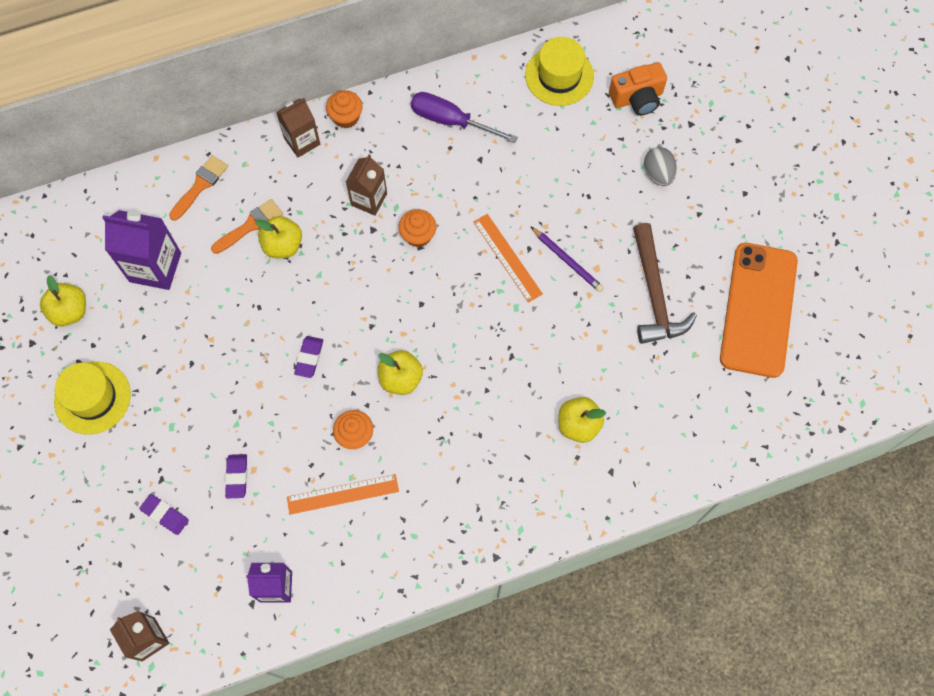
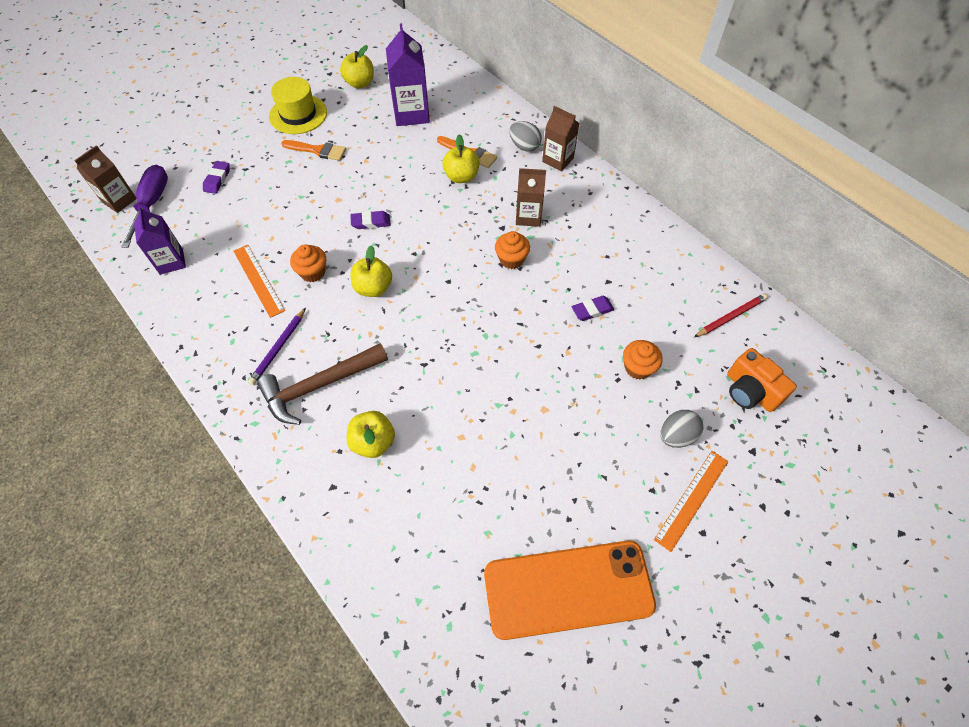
camera: 70 degrees right, 10 degrees down
(200, 185) = (489, 116): orange brush -> orange brush (318, 150)
(237, 477) = (257, 210): purple eraser -> purple eraser (592, 310)
(266, 166) = (524, 146): none -> grey egg
(346, 117) = (595, 179): orange cupcake -> orange cupcake (638, 367)
(450, 121) = (633, 248): purple screwdriver -> purple screwdriver (152, 204)
(507, 257) = (521, 331): orange ruler -> orange ruler (691, 499)
(559, 76) = (731, 317): yellow hat -> red pencil
(567, 261) = (540, 381): purple pencil -> purple pencil (278, 348)
(654, 293) = (540, 472): brown hammer -> brown hammer (320, 386)

